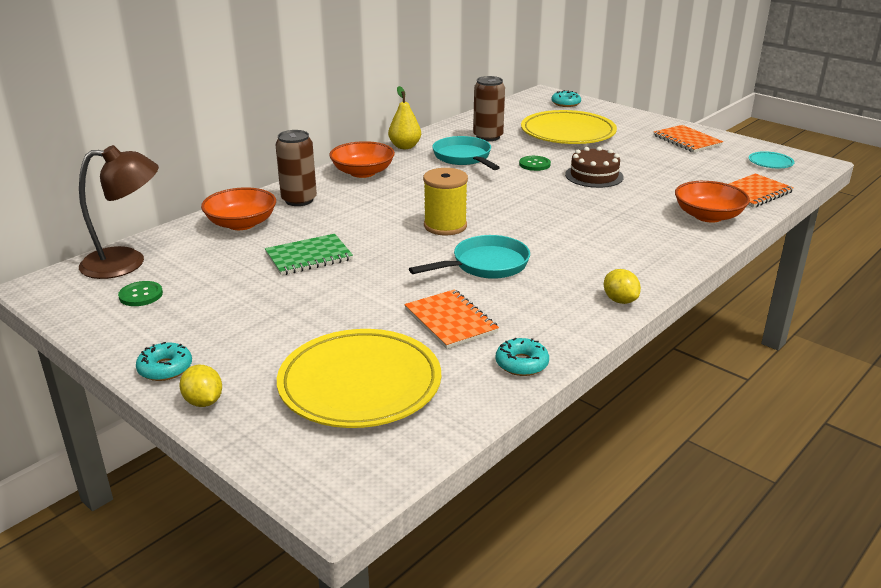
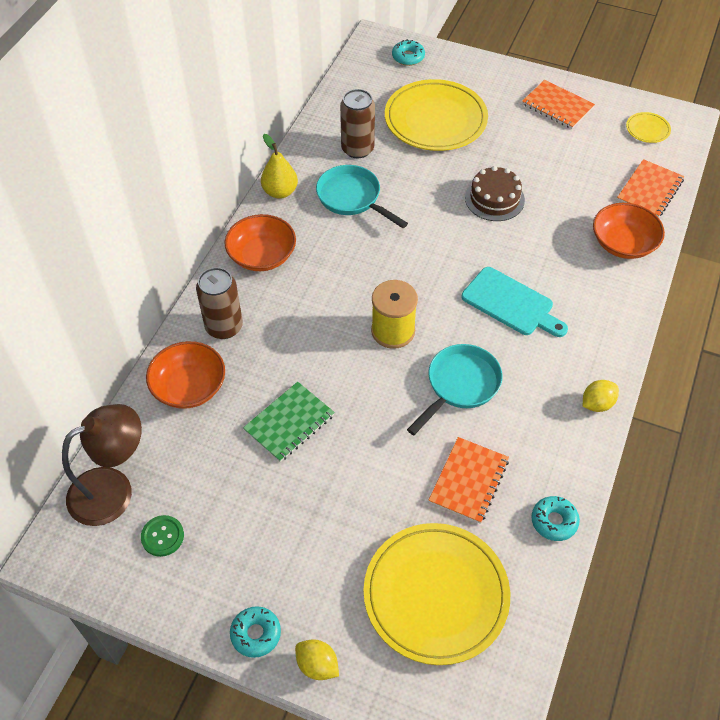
camera: 20 degrees left, 25 degrees up
(451, 321) = (469, 481): orange notebook -> orange notebook turned 75 degrees clockwise
(534, 164) = (428, 192): green button -> none
(570, 230) = (511, 303): none -> turquoise cutting board
(620, 300) = (597, 404): yellow lemon -> yellow lemon turned 75 degrees counterclockwise
(770, 162) = (647, 129): turquoise plate -> yellow plate

